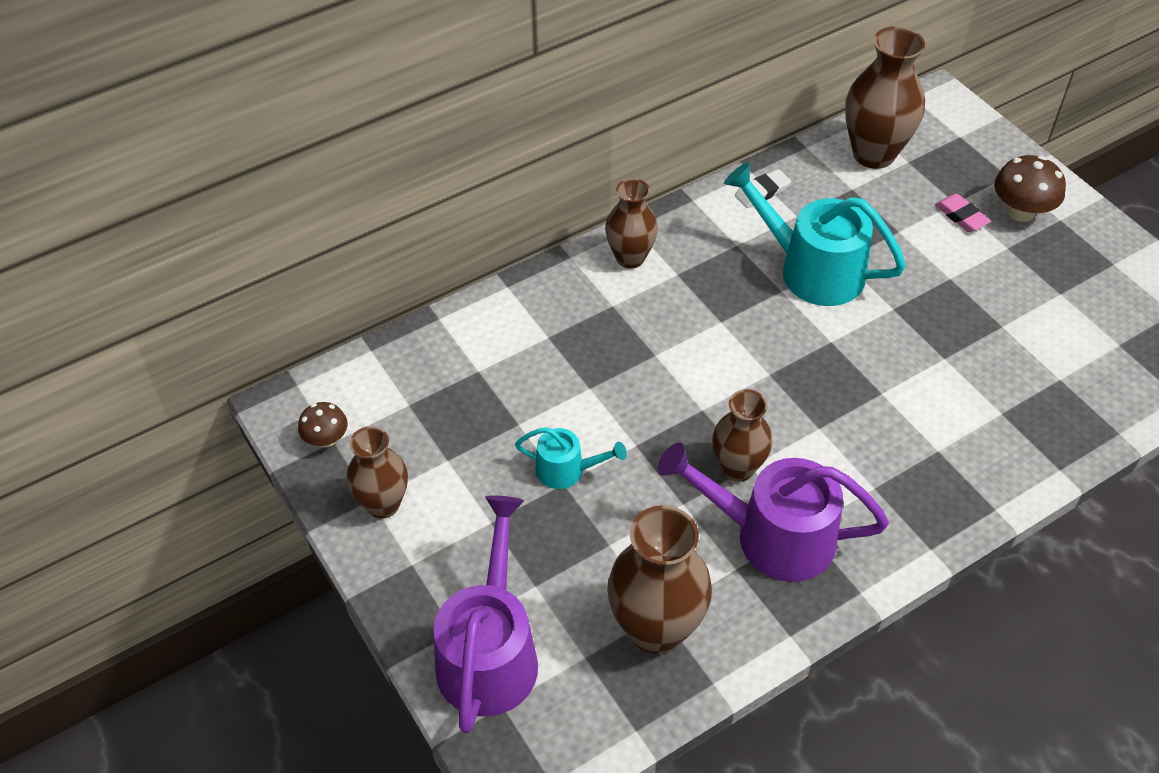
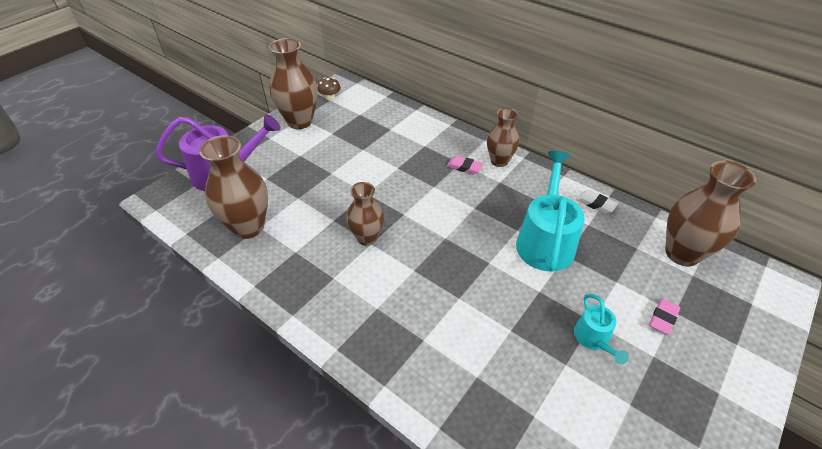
camera: 70 degrees right, 5 degrees down
(383, 504) = (300, 121): brown vase -> brown vase, size x1.57
(566, 470) = (340, 172): turquoise watering can -> turquoise watering can (593, 339)
(626, 303) = (464, 167): none -> pink eraser
(772, 536) = (322, 263): purple watering can -> none
(1021, 211) = (703, 360): brown mushroom -> none

